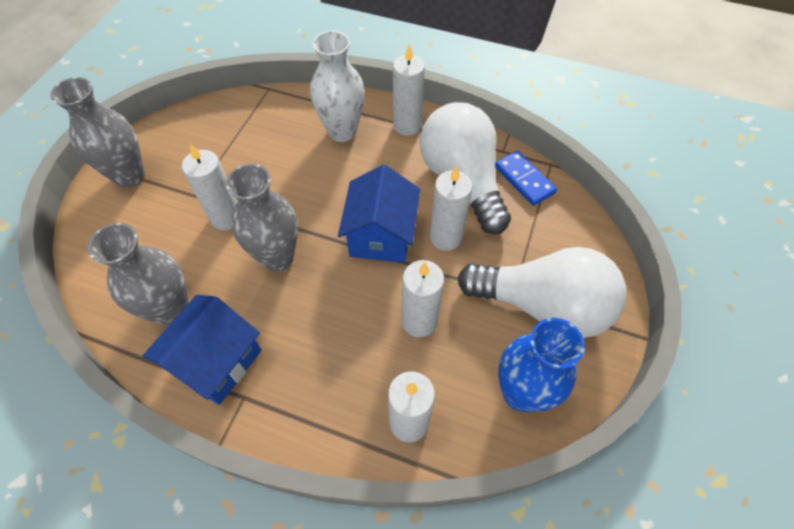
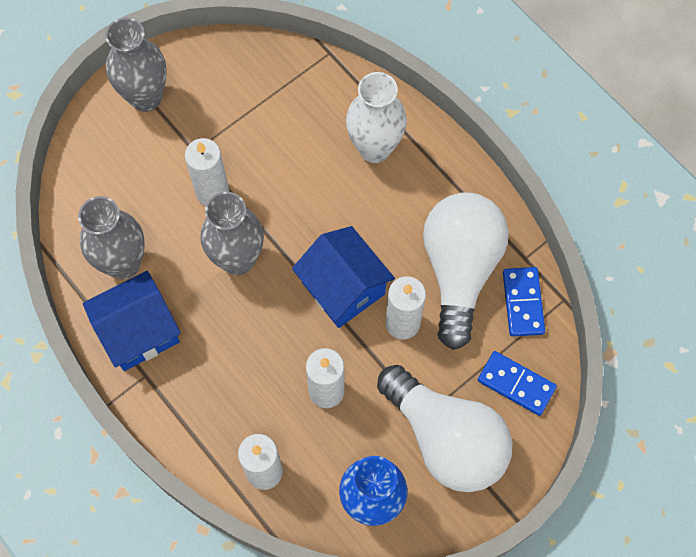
camera: 30 degrees right, 10 degrees up
(381, 235) = (343, 288): blue house -> blue house turned 75 degrees counterclockwise
(407, 125) = (445, 175): white candle -> none
(563, 236) = (516, 384): none -> blue domino

